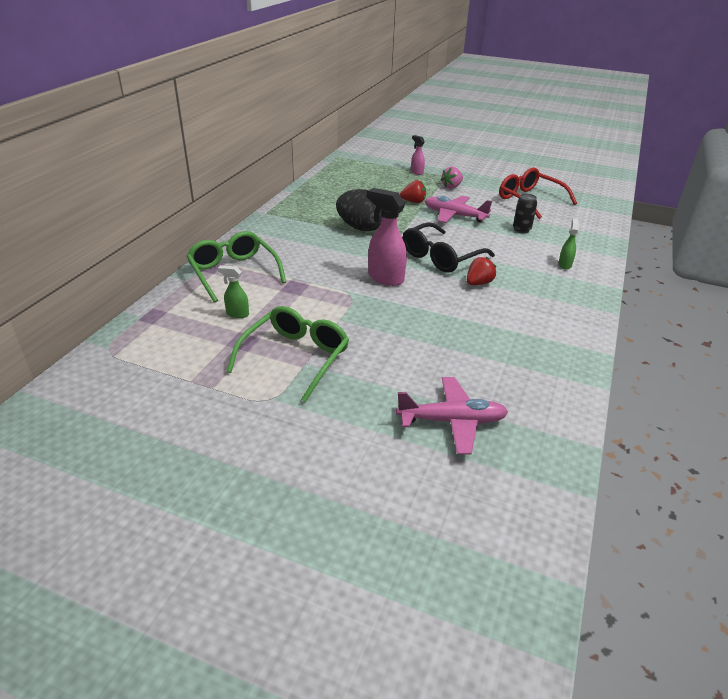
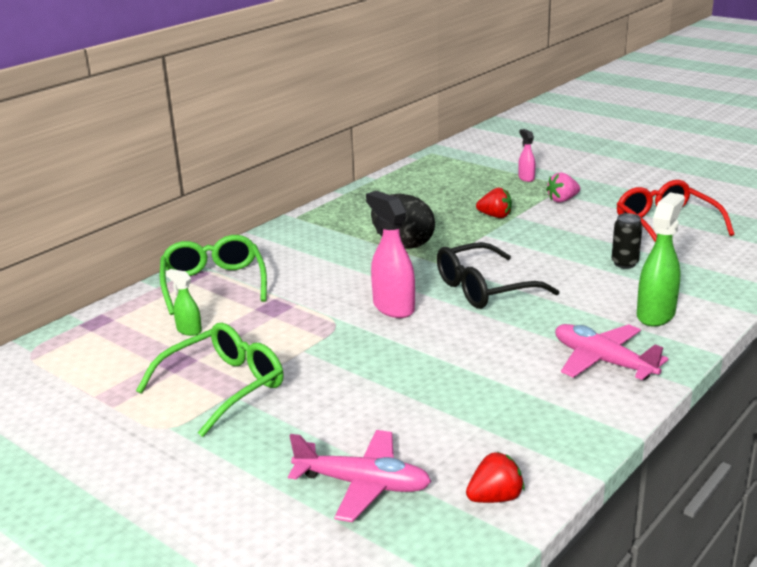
camera: 20 degrees right, 10 degrees down
(454, 215) = (540, 238): pink plane -> pink plane (603, 361)
(478, 283) = (513, 326): red strawberry -> red strawberry (495, 498)
(564, 265) = (656, 314): green spray bottle -> green spray bottle, size x1.85

